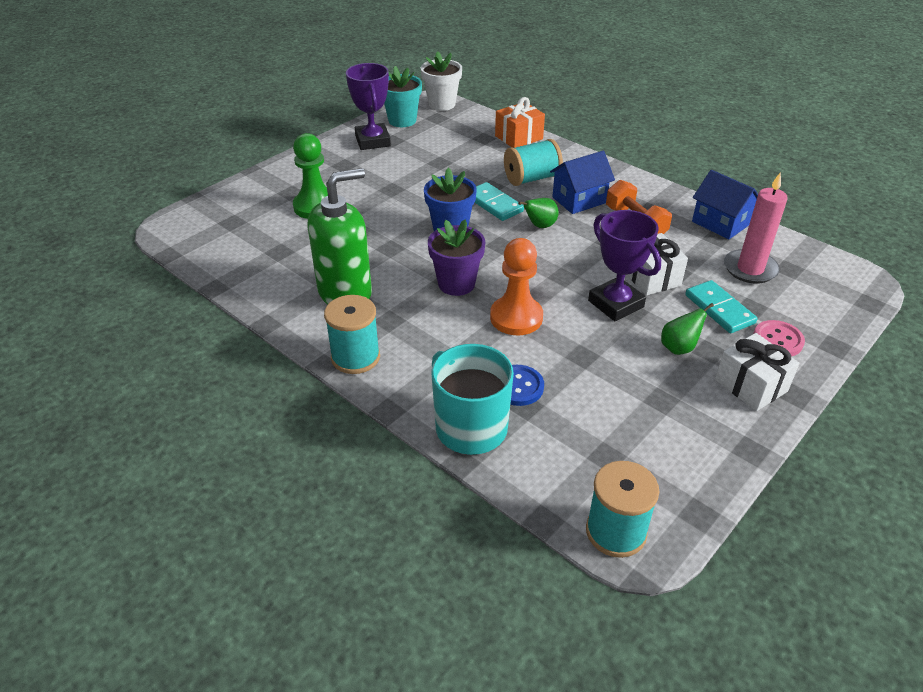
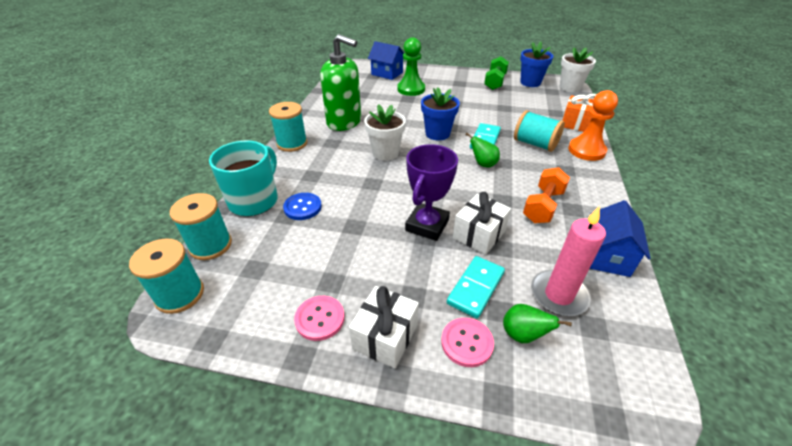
camera: 60 degrees right, 0 degrees up
(373, 141) = (495, 82): purple trophy -> green dumbbell
(402, 120) = (530, 83): turquoise flower pot -> blue flower pot
(456, 284) = (385, 153): purple flower pot -> white flower pot
(516, 317) = (372, 185): orange pawn -> orange pawn (586, 150)
(538, 488) = (210, 245): none -> turquoise spool
(579, 200) = (536, 171): blue house -> blue house (387, 73)
(679, 348) = (401, 275): green pear -> green pear (523, 335)
(709, 422) = (320, 319): none -> pink button

